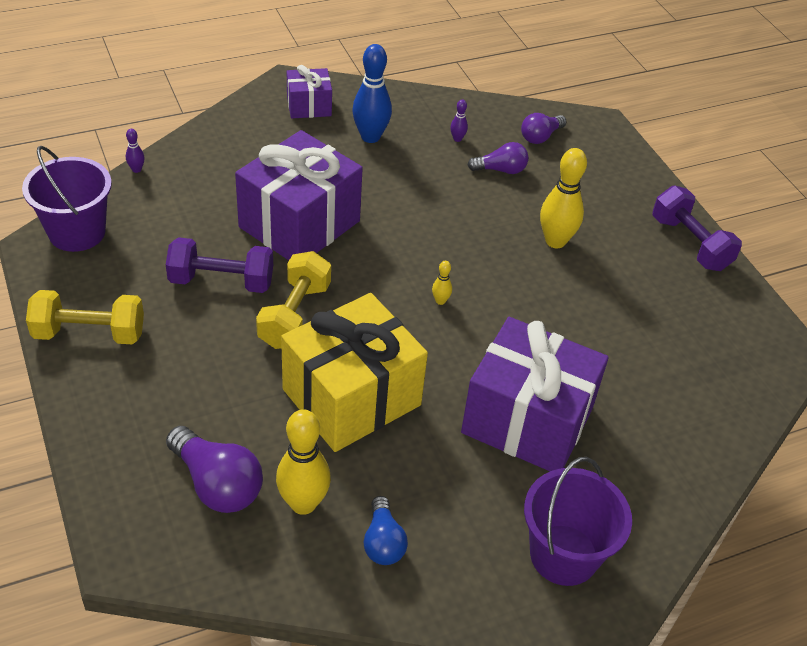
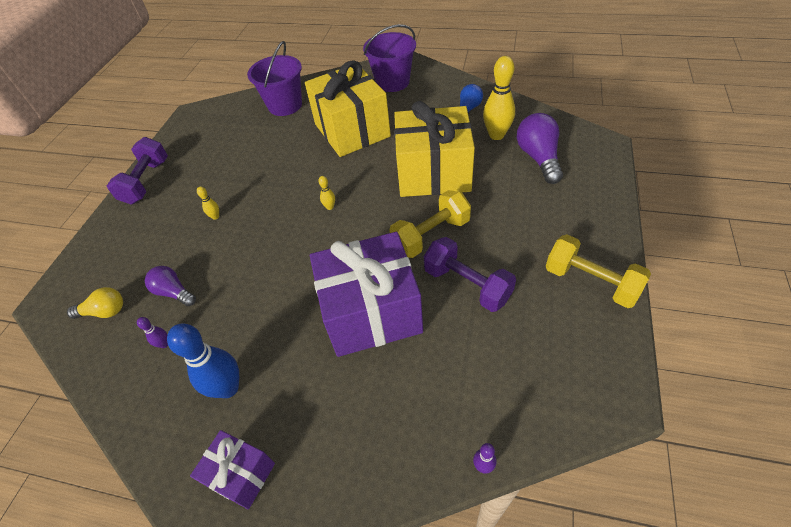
camera: 135 degrees left, 5 degrees up
(77, 232) = (576, 399): purple bucket -> purple bucket (285, 105)
(527, 420) = (352, 130): purple gift -> yellow gift
(540, 137) = (104, 311): purple light bulb -> yellow light bulb
(555, 241) = (215, 217): yellow bowling pin -> yellow bowling pin, size x0.45

